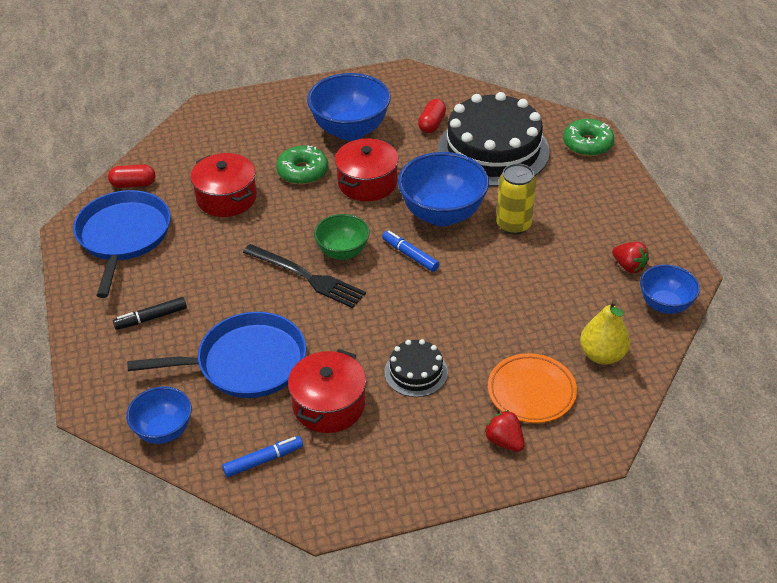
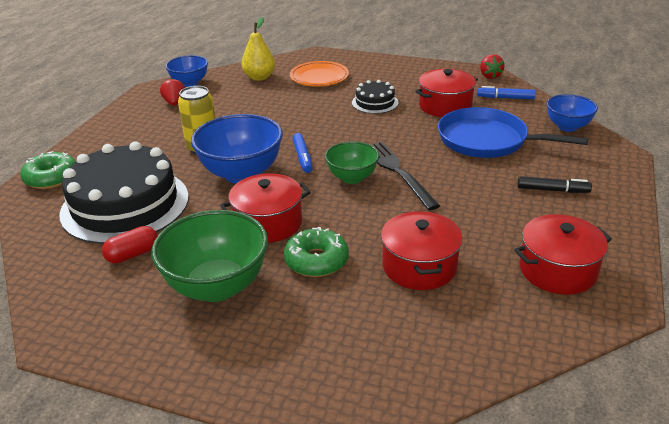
camera: 145 degrees left, 10 degrees down
(123, 237) = (557, 270): blue pan -> red pot
(133, 184) = (523, 331): red capsule -> none
(350, 130) = (217, 286): blue bowl -> green bowl
(504, 441) = (359, 68): red strawberry -> red strawberry (490, 76)

